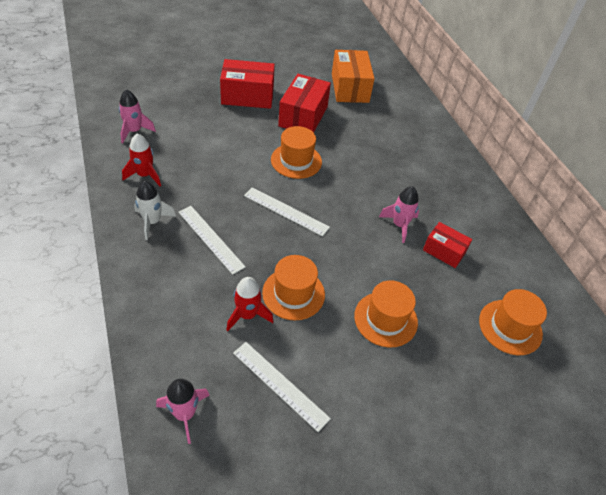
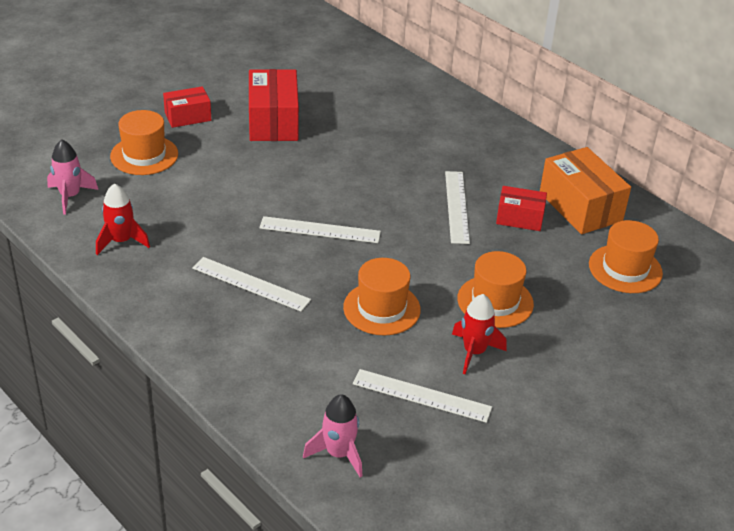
camera: 20 degrees left, 10 degrees down
(152, 222) = (168, 287): white rocket -> none
(247, 96) = (188, 117): red box -> red box, size x0.59
(247, 315) = (344, 344): red rocket -> red rocket (474, 352)
(296, 161) = (297, 173): orange hat -> orange hat (144, 155)
(349, 88) = (309, 73): orange box -> orange box (580, 207)
(399, 225) = (457, 206): pink rocket -> white ruler

